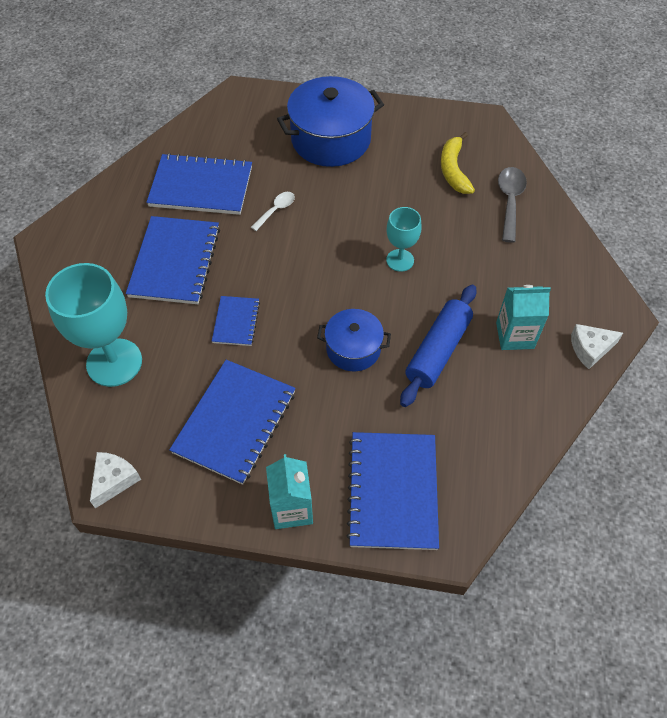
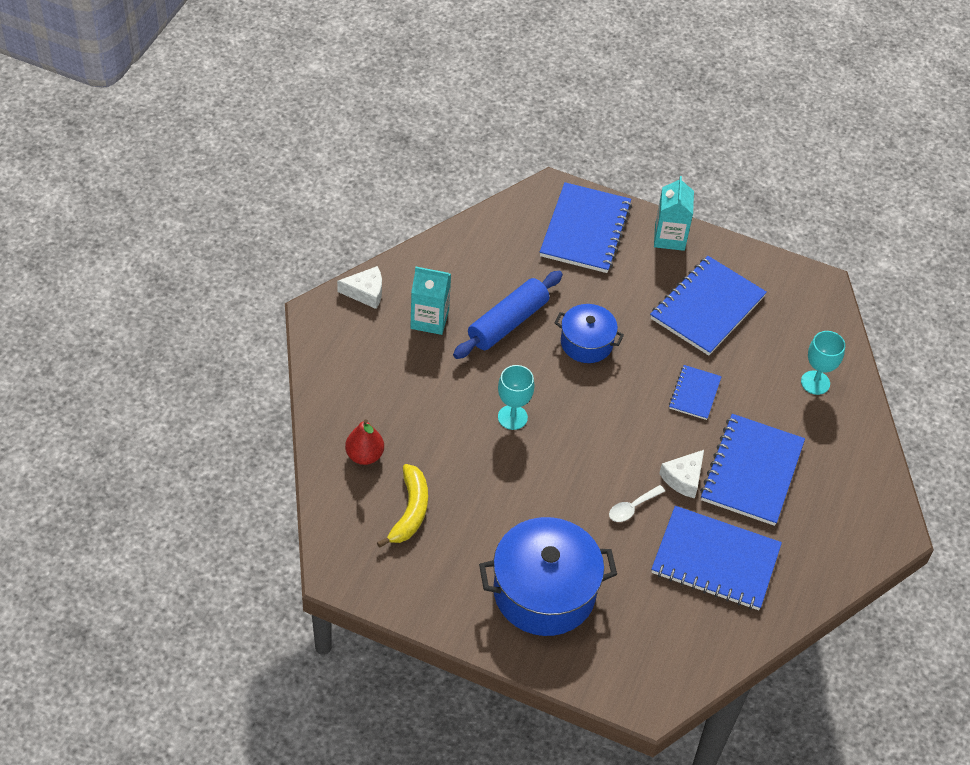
camera: 170 degrees left, 5 degrees down
(114, 362) = (815, 382): turquoise goblet -> turquoise goblet, size x0.55
(114, 480) = (813, 288): white cheese -> white cheese (683, 478)
(510, 202) = (364, 455): grey spoon -> red pear

